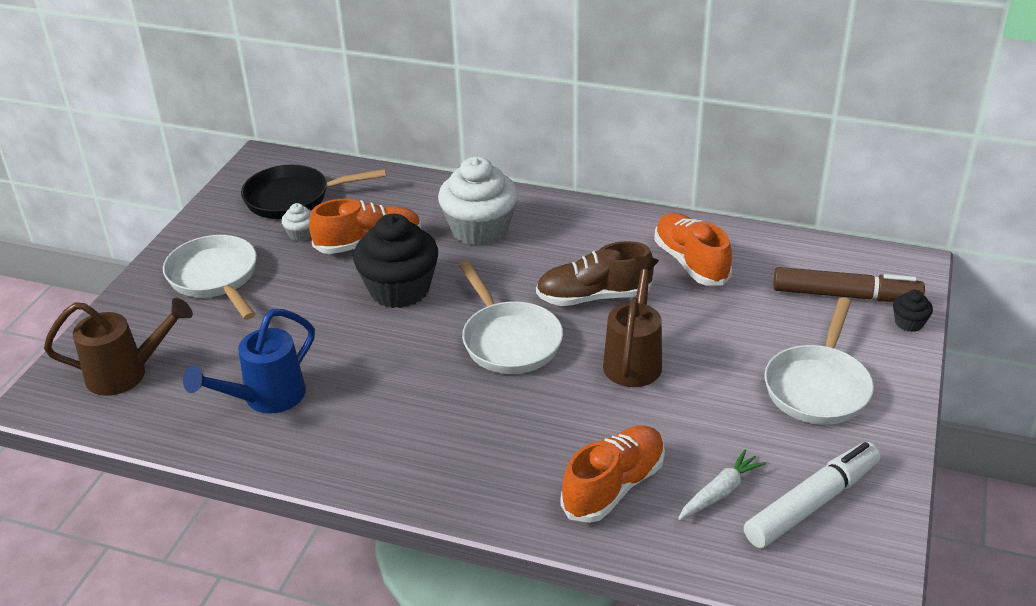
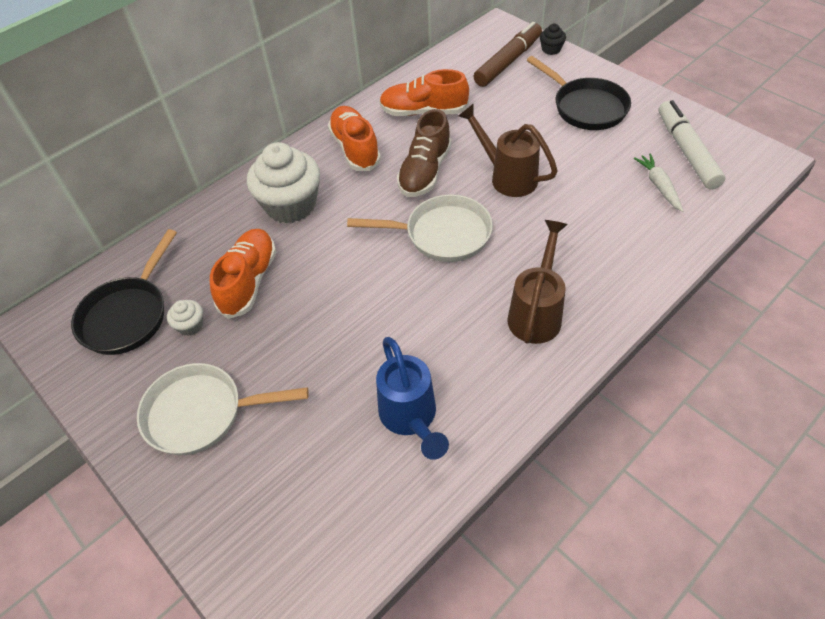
camera: 60 degrees left, 15 degrees up
(127, 374) = (298, 530): brown watering can -> brown watering can (536, 312)
(399, 289) = (329, 280): black cupcake -> none
(614, 486) = (630, 234): orange shoe -> orange shoe (355, 149)
(818, 387) = (586, 107): white pan -> black pan

